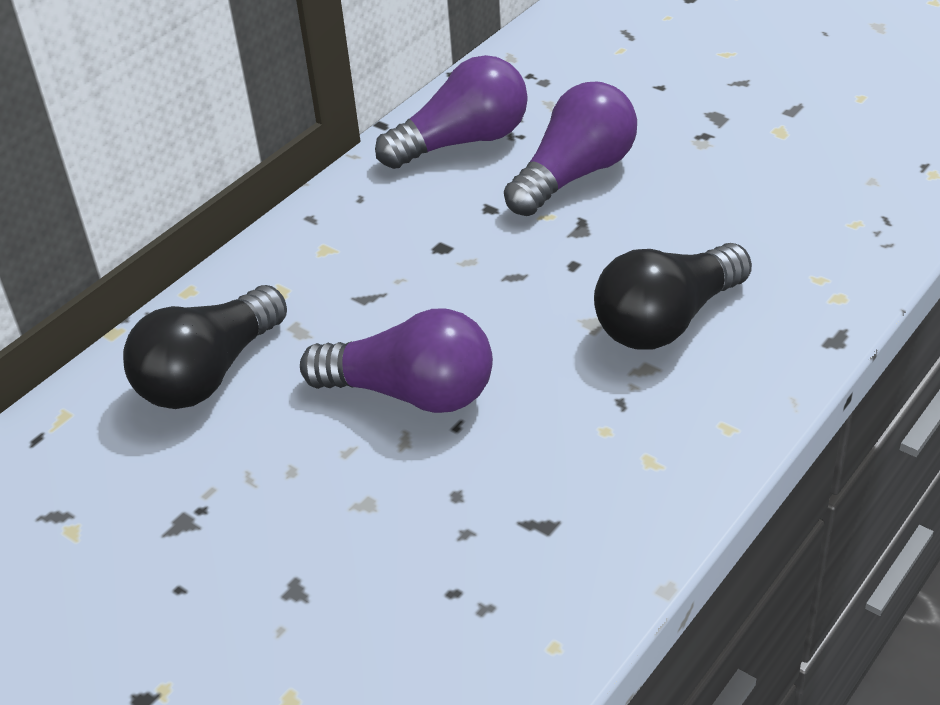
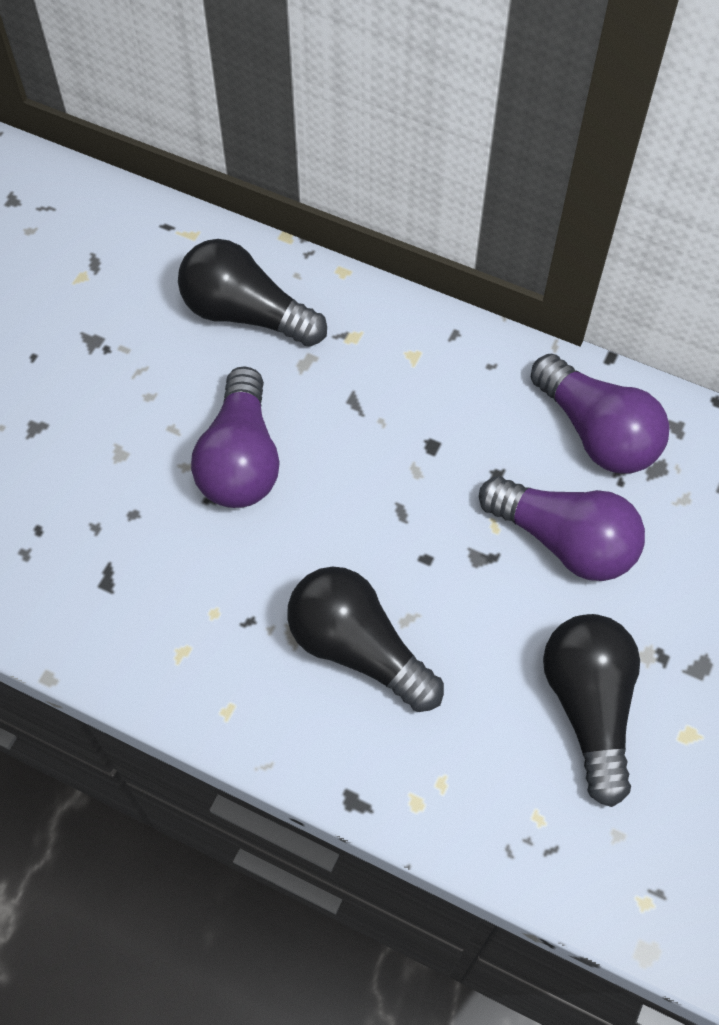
camera: 75 degrees right, 20 degrees up
(748, 181) = (589, 707): none -> black light bulb

